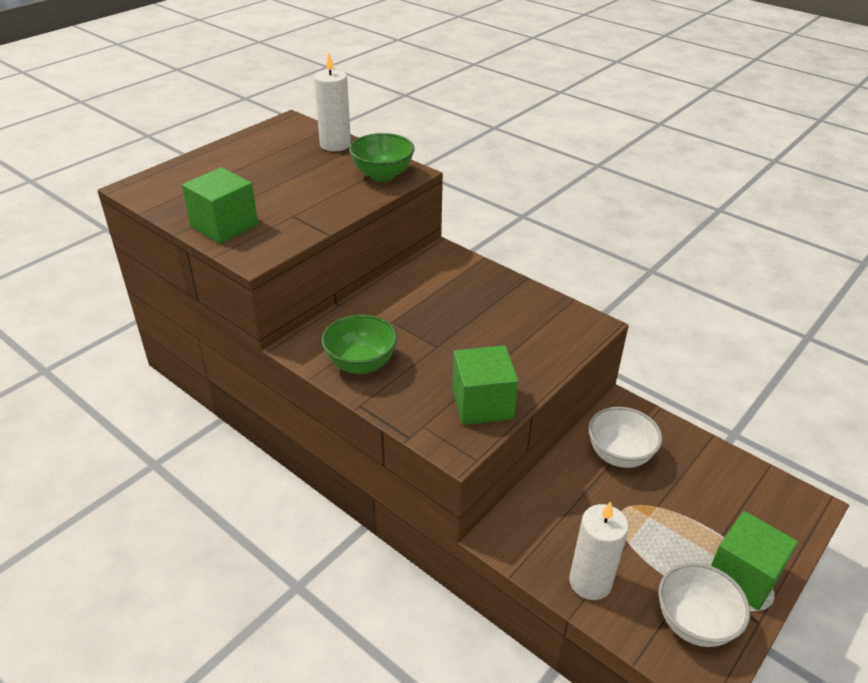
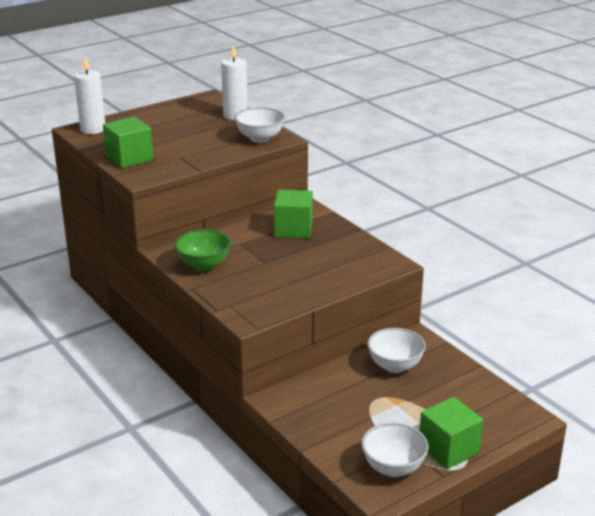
camera: 15 degrees right, 10 degrees down
(382, 175) = (260, 138): green bowl -> white bowl
(482, 404) = (280, 299): green cube -> green cube (293, 229)
(590, 582) = (328, 433): white candle -> white candle (93, 129)

